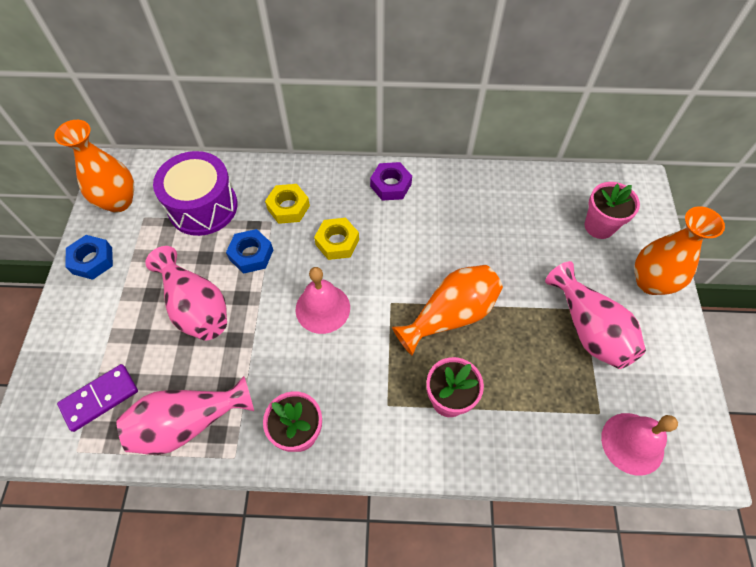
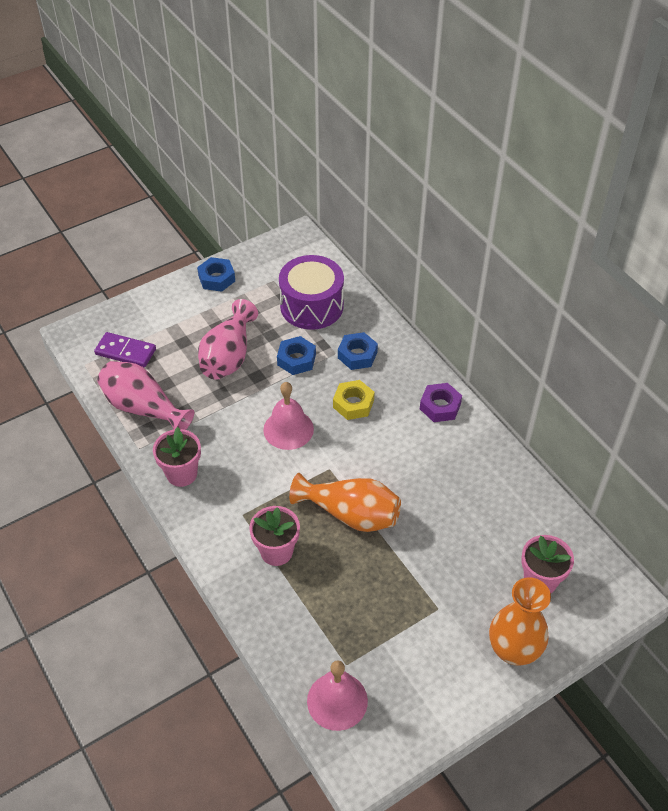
camera: 55 degrees right, 10 degrees down
(119, 201) = (274, 258): orange vase -> none
(288, 207) = (357, 355): yellow nut -> blue nut
(589, 329) = (421, 621): pink vase -> none

